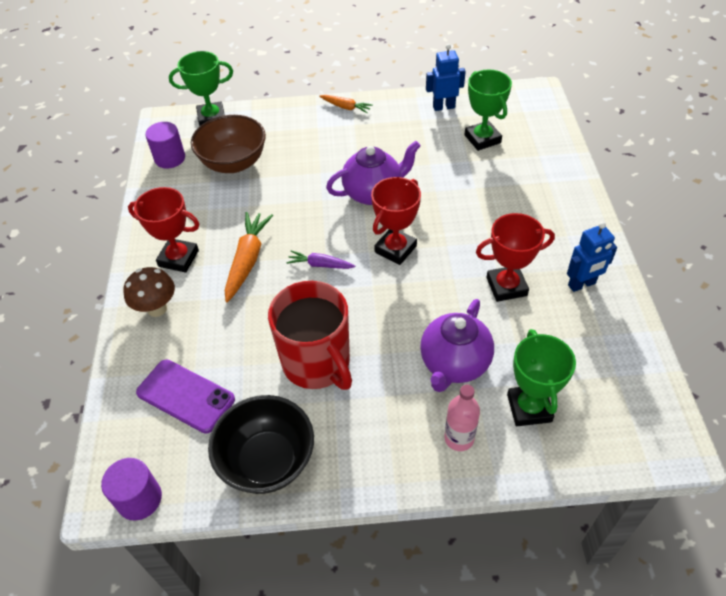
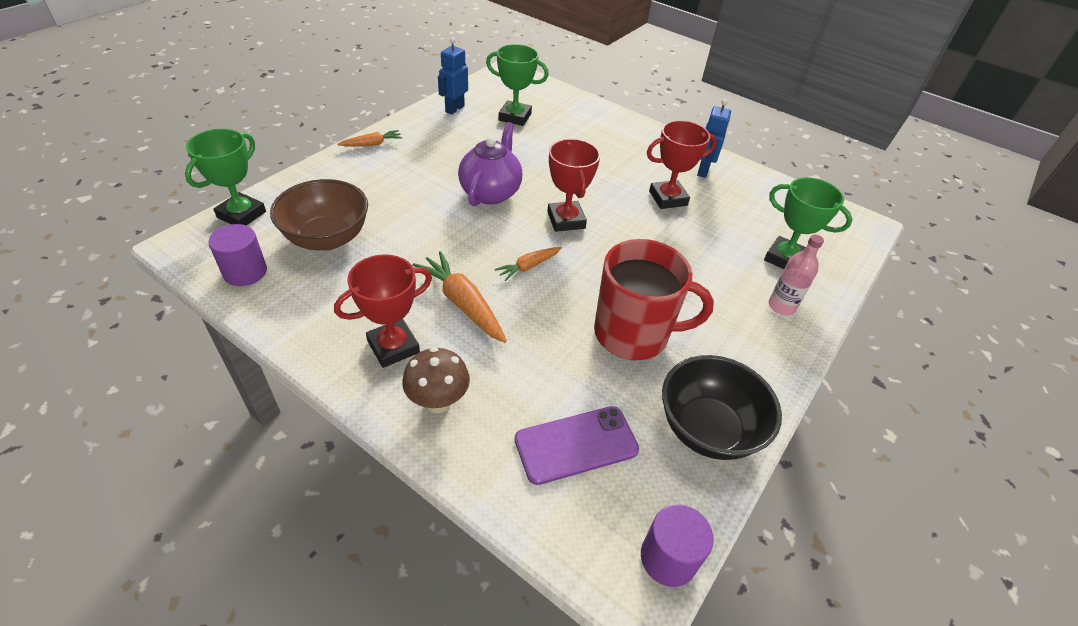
camera: 55 degrees left, 5 degrees down
(320, 265) = (528, 266): purple carrot -> orange carrot
(454, 364) = (712, 265): purple teapot -> none
(506, 286) = (668, 198): red trophy -> red trophy turned 45 degrees clockwise

